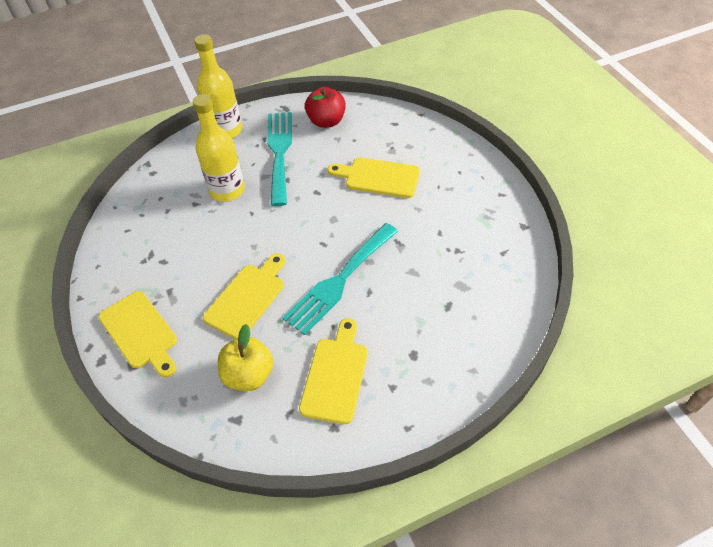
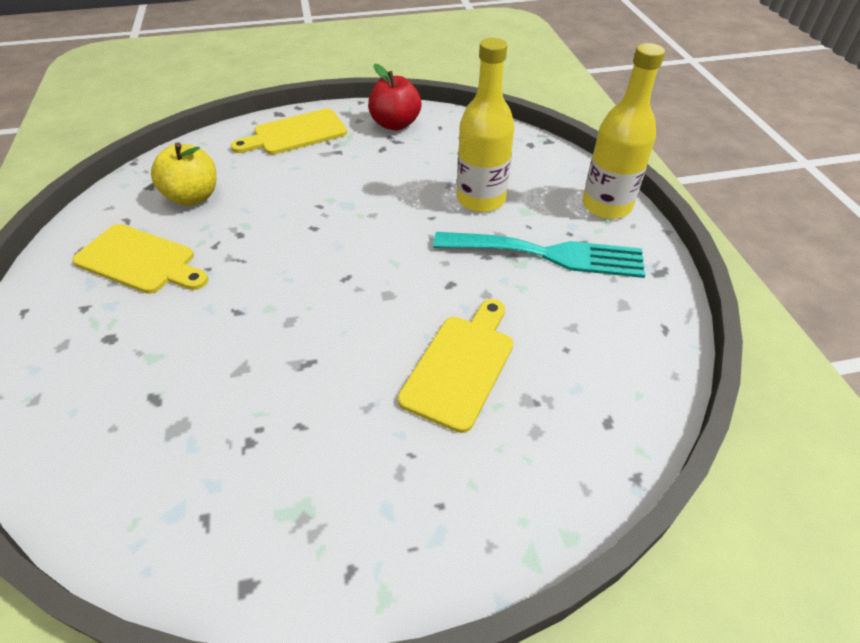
camera: 100 degrees right, 5 degrees down
(247, 297) = (295, 203): yellow cutting board -> none
(326, 121) = (621, 319): red apple -> red apple (395, 124)
(339, 281) = (272, 284): turquoise fork -> none

